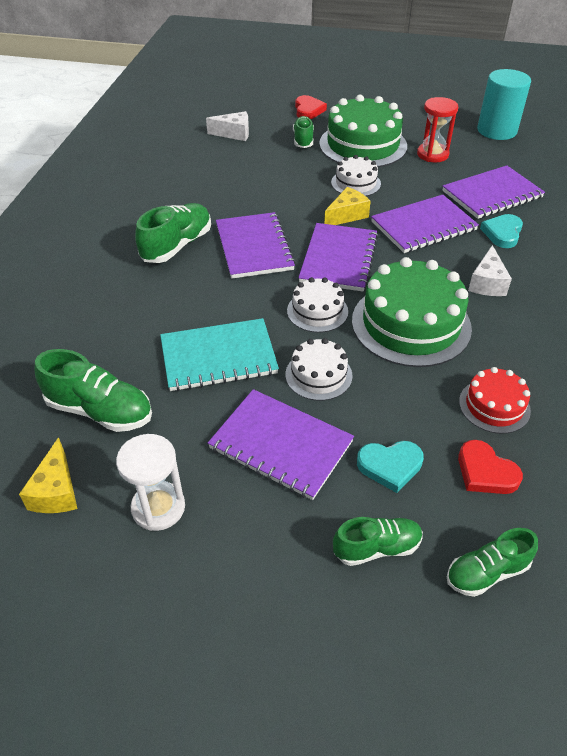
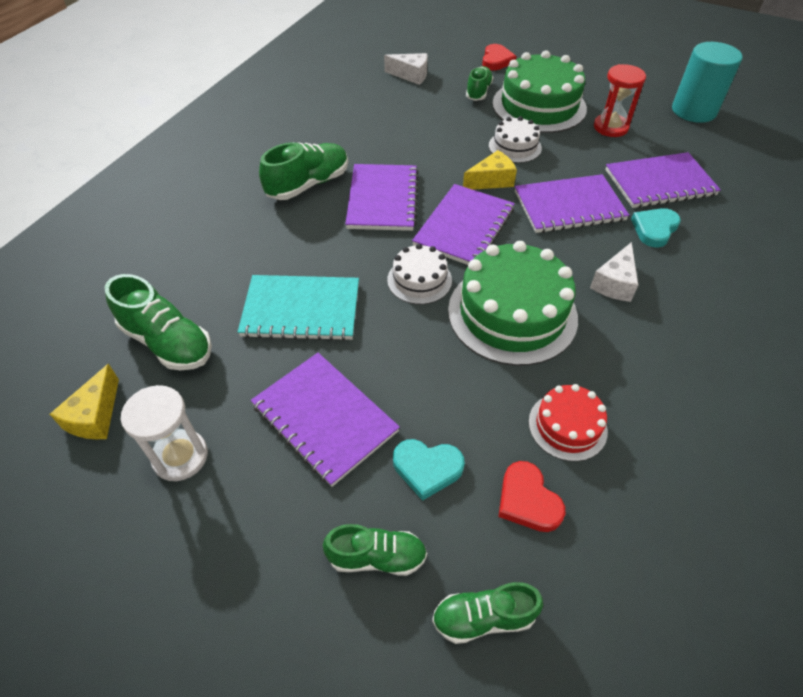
camera: 15 degrees right, 5 degrees up
(318, 375) = (393, 350): white cake -> none

